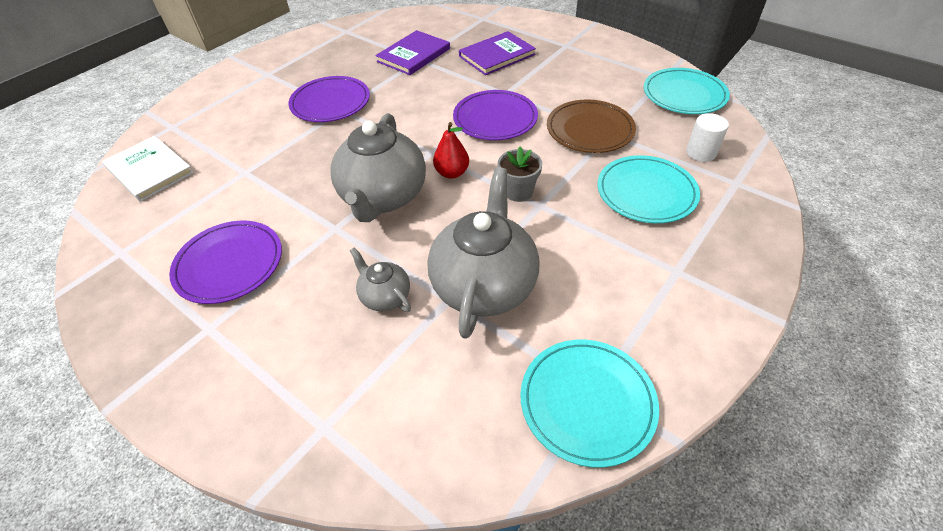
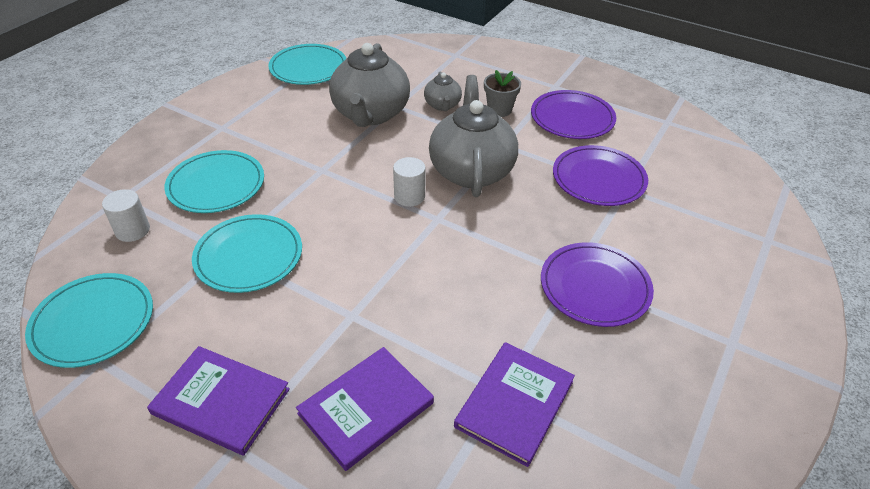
camera: 170 degrees right, 5 degrees down
(150, 170) = (727, 187): white book -> none
(385, 296) = (442, 105): grey teapot -> grey teapot turned 45 degrees clockwise
(452, 173) = (409, 196): red pear -> white cylinder
(495, 118) = (366, 268): purple plate -> purple plate (598, 179)
(518, 192) = (341, 180): grey flower pot -> grey flower pot (499, 110)
(580, 60) = (221, 401): none -> purple book
(590, 130) = (249, 256): brown plate -> turquoise plate

